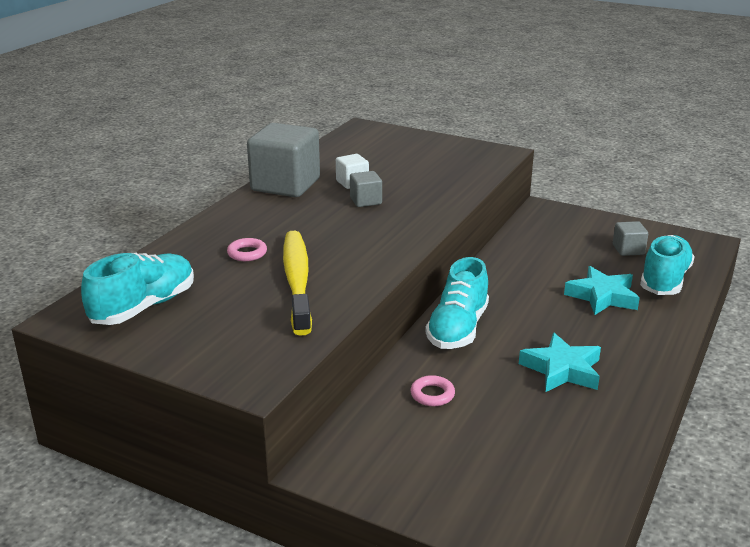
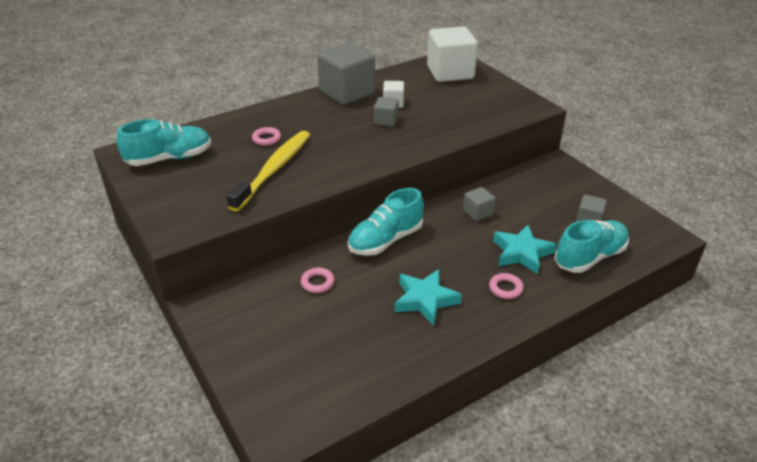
camera: 30 degrees right, 10 degrees up
(377, 141) = (450, 72): none -> white cube
(520, 274) = (478, 212): none -> grey cube
(624, 332) = (505, 288): none -> pink ring

